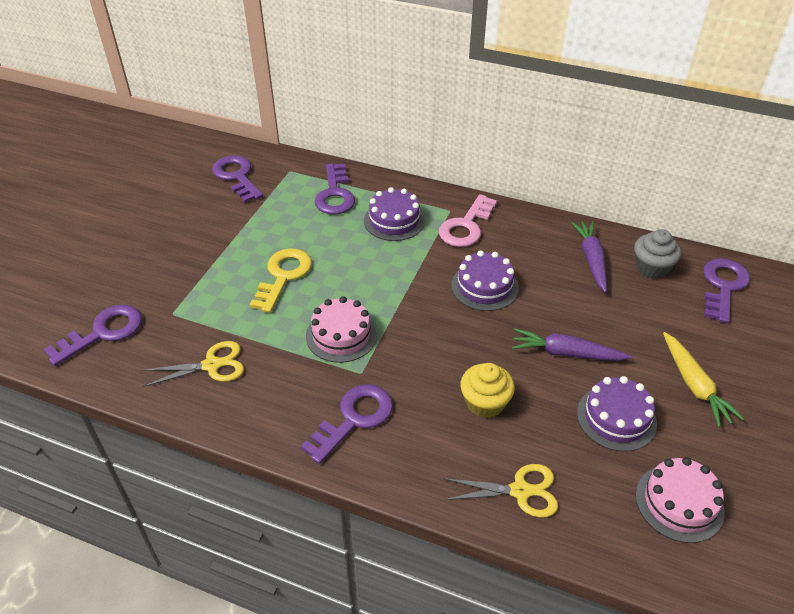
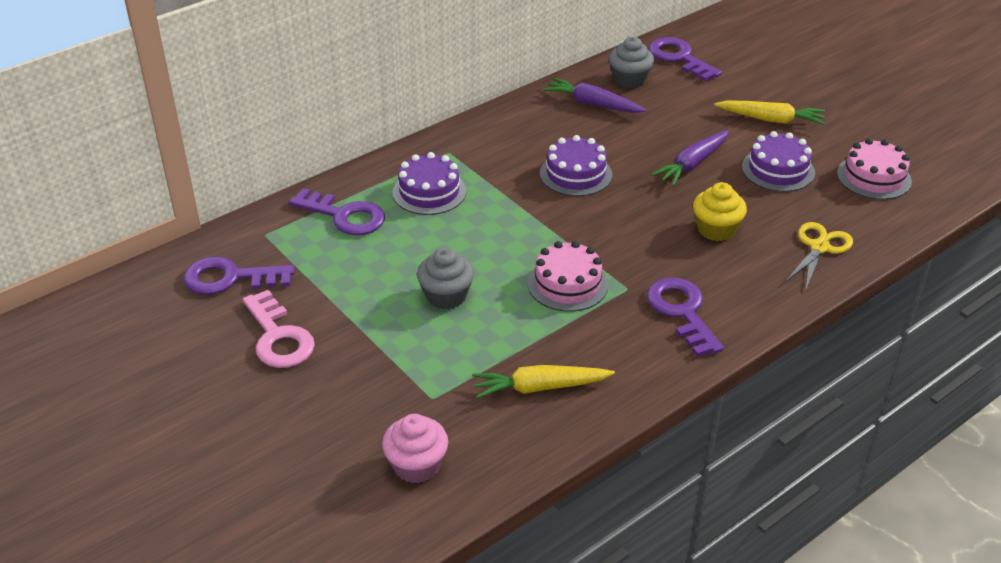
camera: 60 degrees left, 5 degrees down
(102, 333) = (416, 465): purple key -> pink cupcake
(212, 365) = (540, 387): yellow scissors -> yellow carrot
(283, 276) = (446, 296): yellow key -> grey cupcake
(466, 226) = (482, 151): pink key -> pink key (278, 337)

